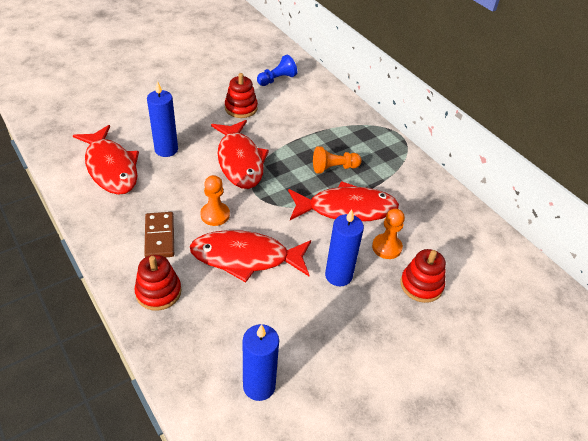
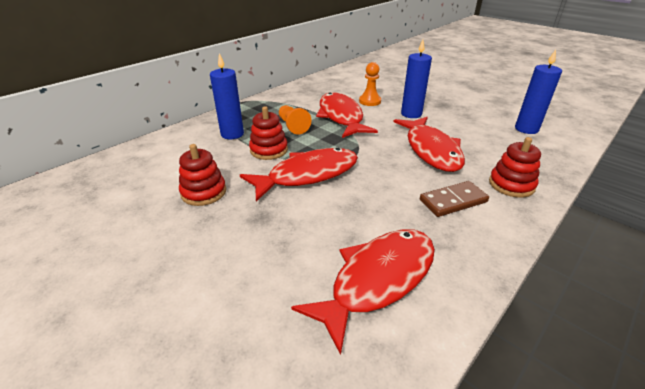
camera: 100 degrees left, 10 degrees down
(166, 149) = (313, 235): blue candle -> blue candle (232, 134)
(215, 215) = (396, 174): orange pawn -> none
(277, 79) = (133, 176): blue pawn -> none
(421, 285) = (393, 90): red stacking toy -> red stacking toy (269, 150)

